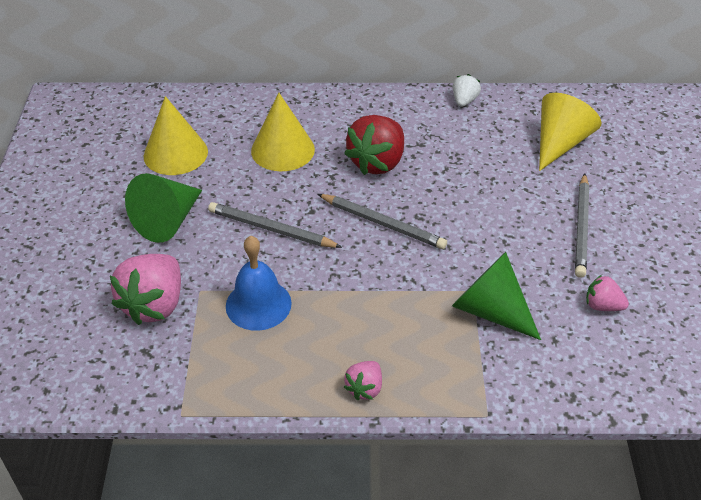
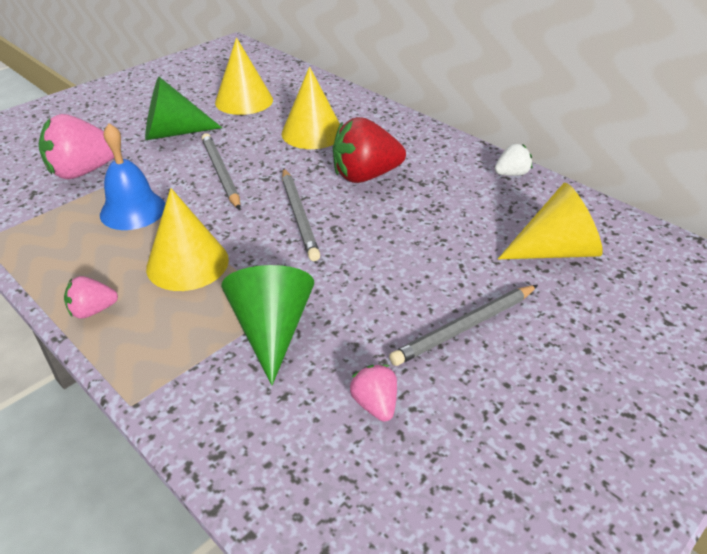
camera: 45 degrees right, 5 degrees down
(368, 310) = (187, 263): none -> yellow cone

